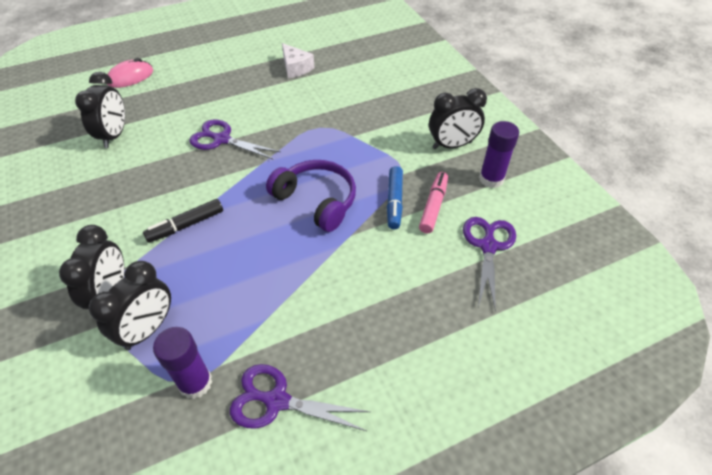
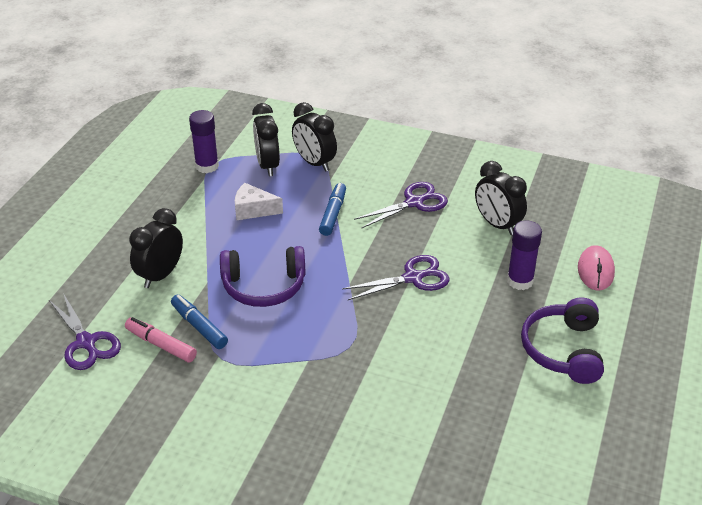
camera: 135 degrees right, 10 degrees down
(186, 225) = (333, 214): black marker -> blue marker
(222, 59) = (563, 350): none -> purple headphones
(276, 401) = (152, 185): purple scissors -> purple scissors (414, 203)
(295, 68) = (476, 396): white cheese -> white cheese (253, 210)
(433, 206) = (161, 345): pink marker -> pink marker turned 150 degrees clockwise
(452, 145) = (199, 418): black clock -> black clock (160, 275)
(491, 179) = (128, 406): purple glue stick -> purple glue stick (520, 281)

